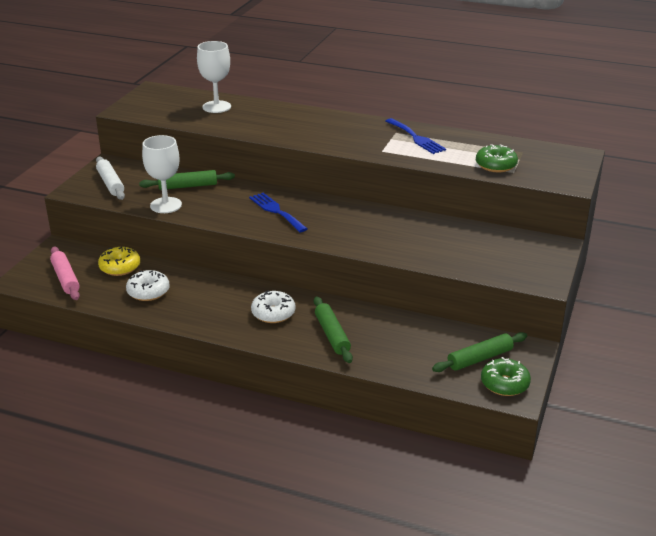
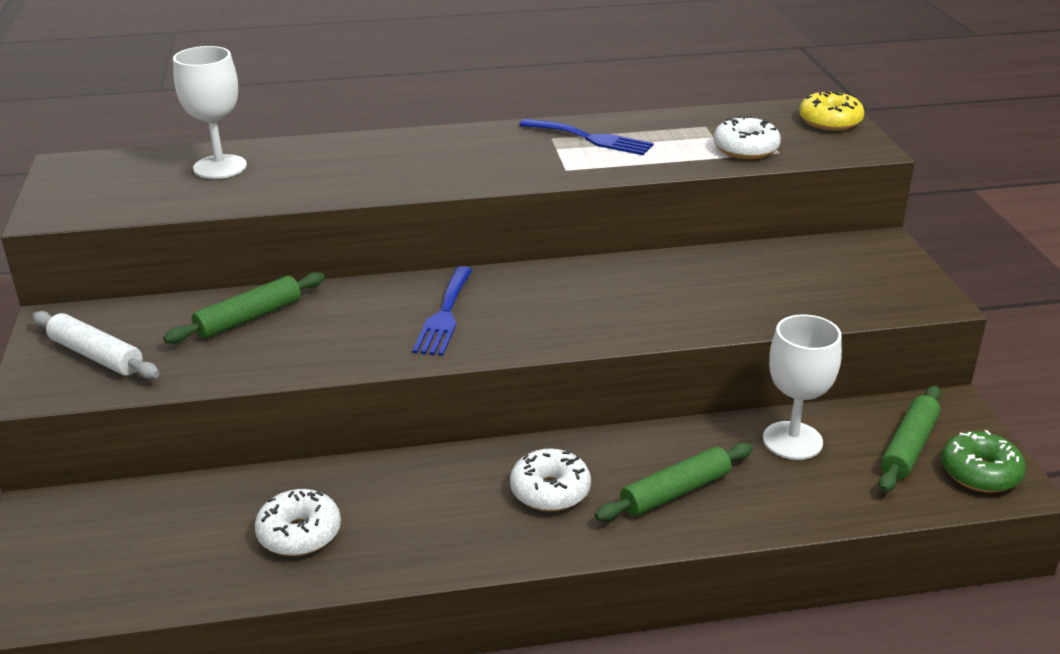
camera: 30 degrees left, 0 degrees up
(65, 278) = (112, 568): pink rolling pin -> none
(120, 267) = (202, 507): yellow donut -> yellow donut (830, 122)
(166, 205) = (243, 363): white goblet -> white goblet (792, 441)
(276, 211) = (444, 315): blue fork -> blue fork turned 105 degrees counterclockwise
(332, 335) = (675, 492): green rolling pin -> green rolling pin turned 75 degrees counterclockwise
(495, 165) = (745, 149): green donut -> white donut

